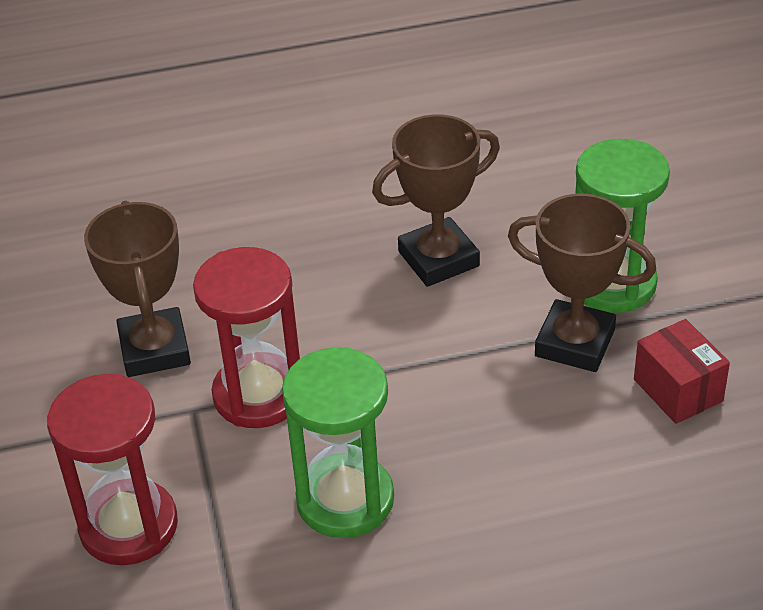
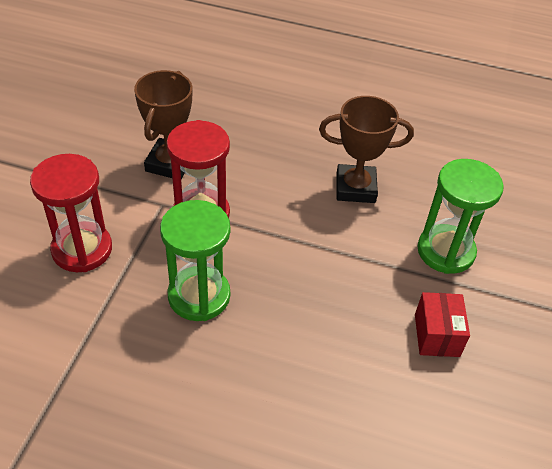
camera: 25 degrees right, 5 degrees up
(574, 343) = (396, 275): brown trophy -> none

